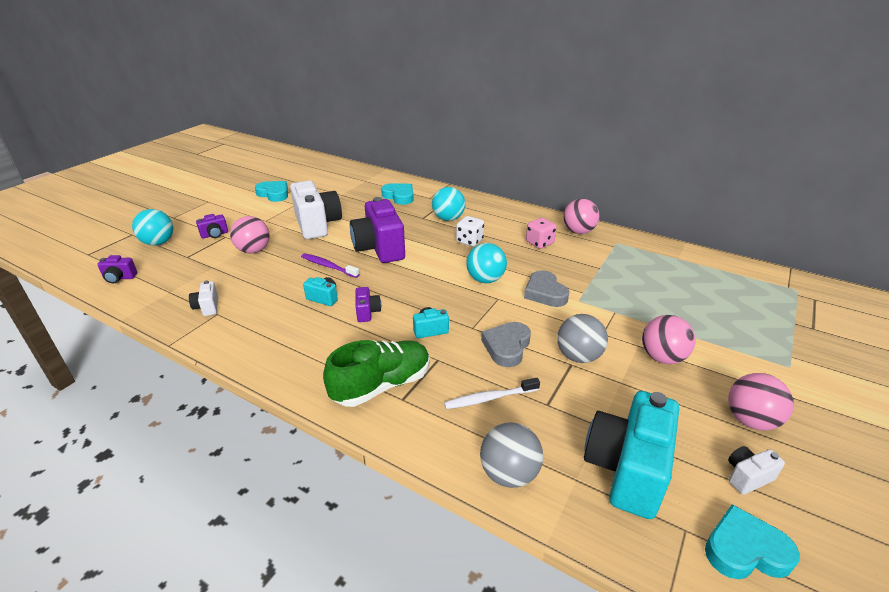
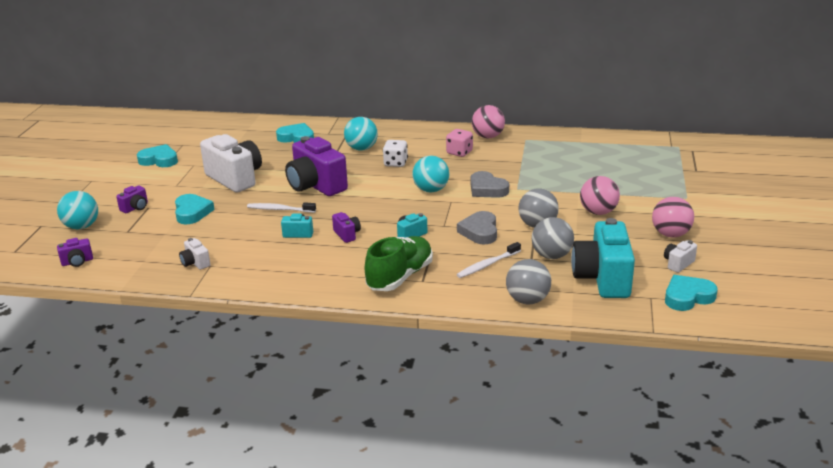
camera: 20 degrees left, 5 degrees down
(254, 250) = (192, 212): pink ball -> turquoise heart
(328, 266) = (279, 209): purple toothbrush -> white toothbrush
(574, 408) = (551, 256): none -> grey ball

